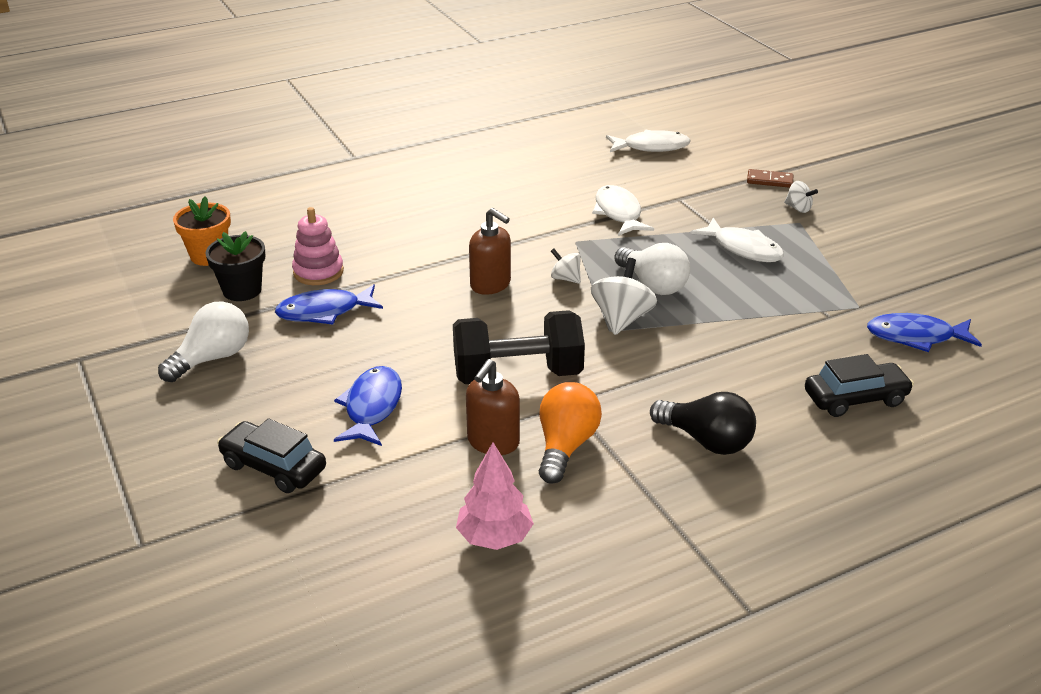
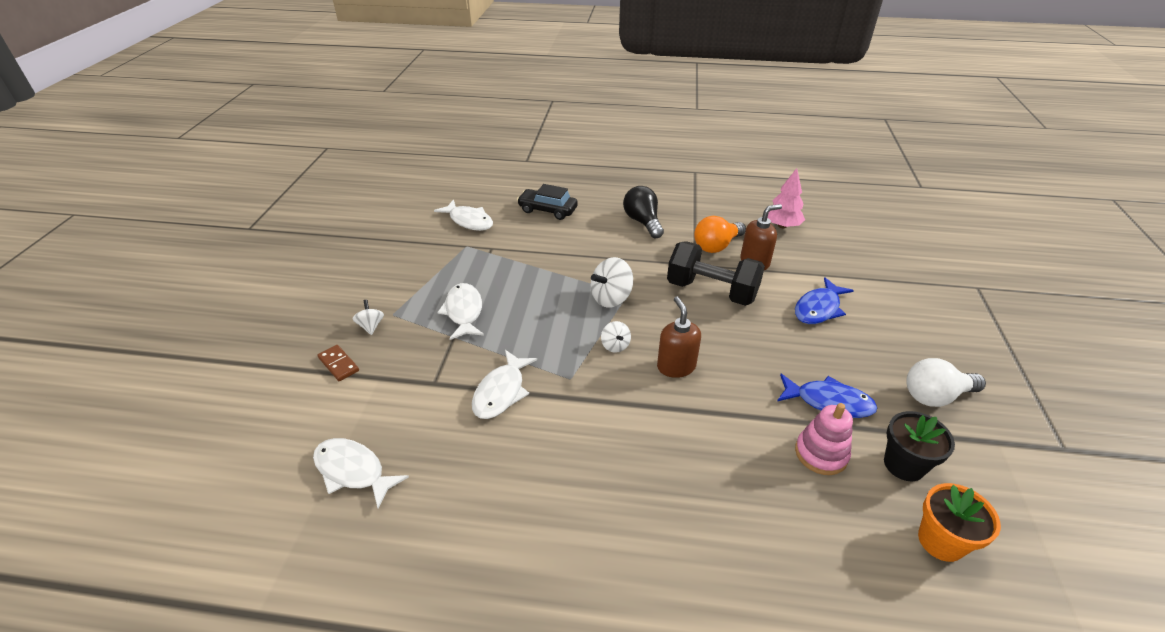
camera: 145 degrees left, 5 degrees up
(273, 467) = (893, 298): black car -> none
(653, 285) = (561, 313): white light bulb -> none
(916, 337) = (469, 221): blue fish -> white fish

